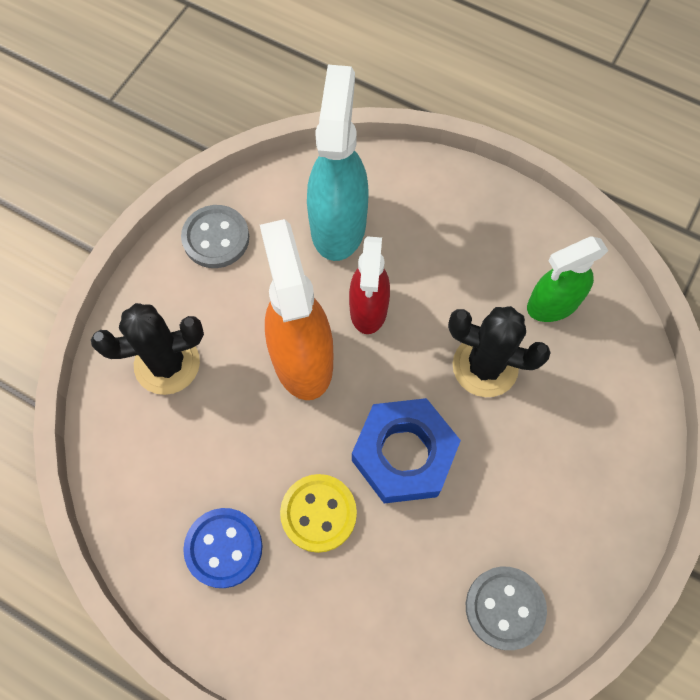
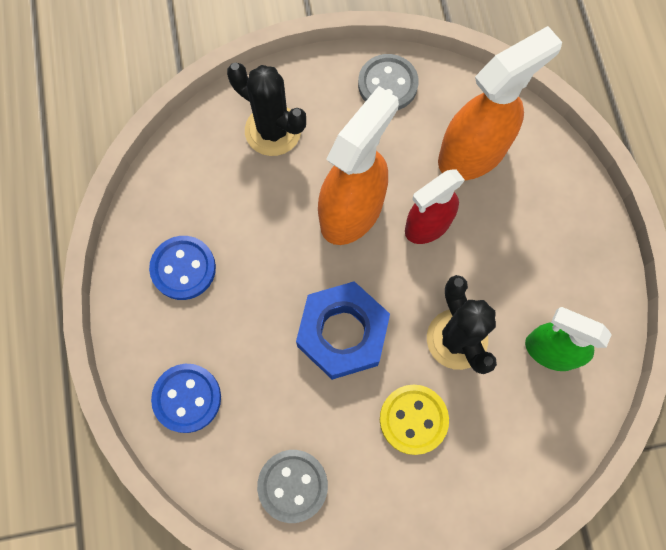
camera: 50 degrees right, 5 degrees up
(318, 513) = (255, 309): yellow button -> yellow button (413, 419)
(338, 224) = (473, 153): turquoise spray bottle -> orange spray bottle
(349, 643) = (187, 398): none -> blue button

